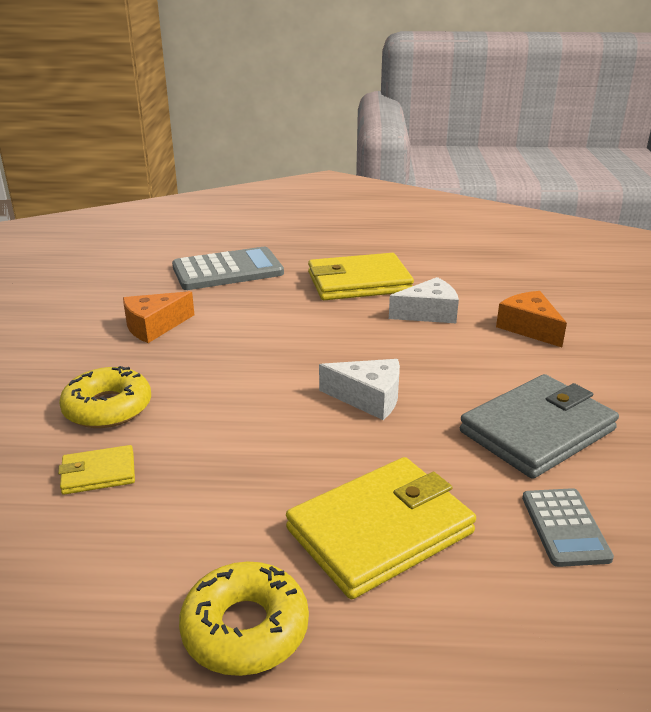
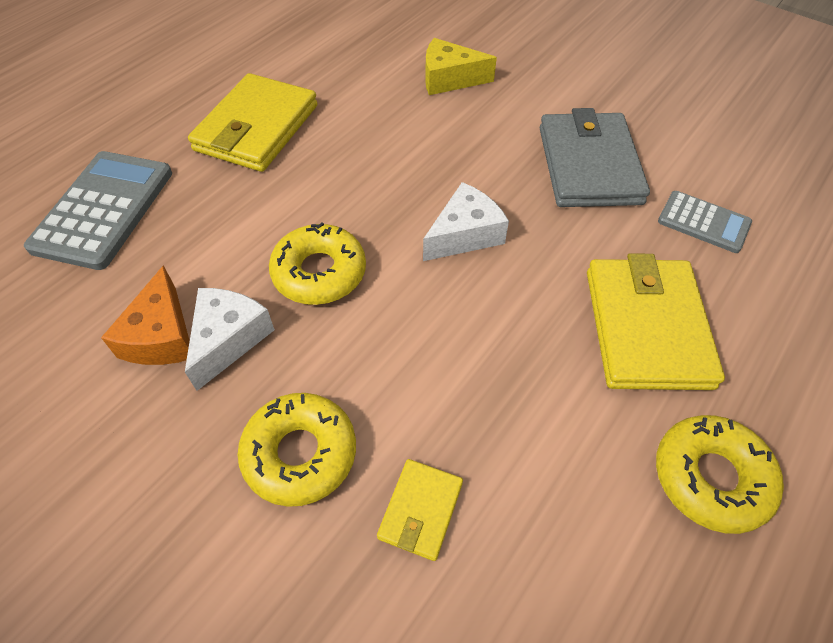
camera: 55 degrees left, 25 degrees up
(260, 355) = (319, 272): none -> yellow donut
(428, 313) = (365, 118): white cheese -> white cheese (228, 339)
(529, 328) = (449, 79): orange cheese -> yellow cheese

